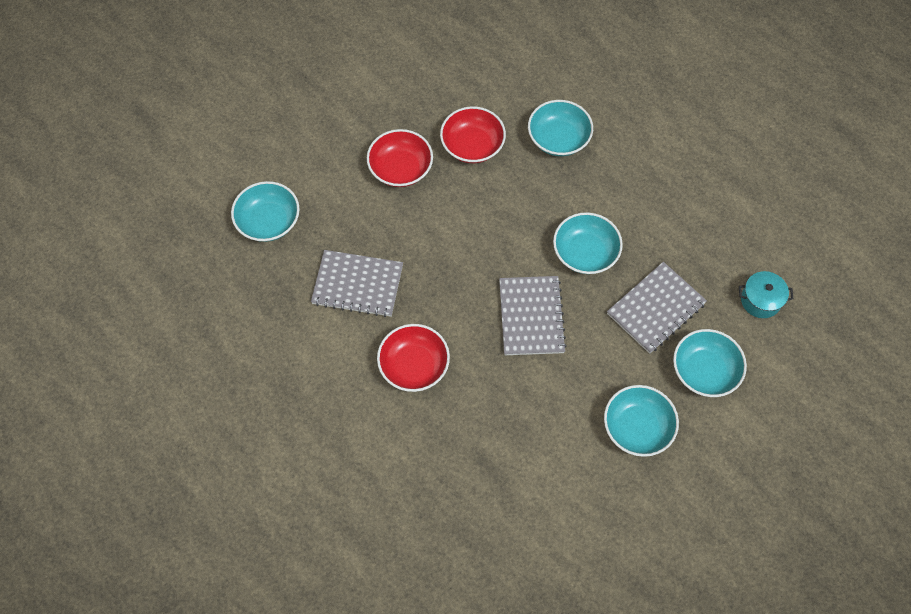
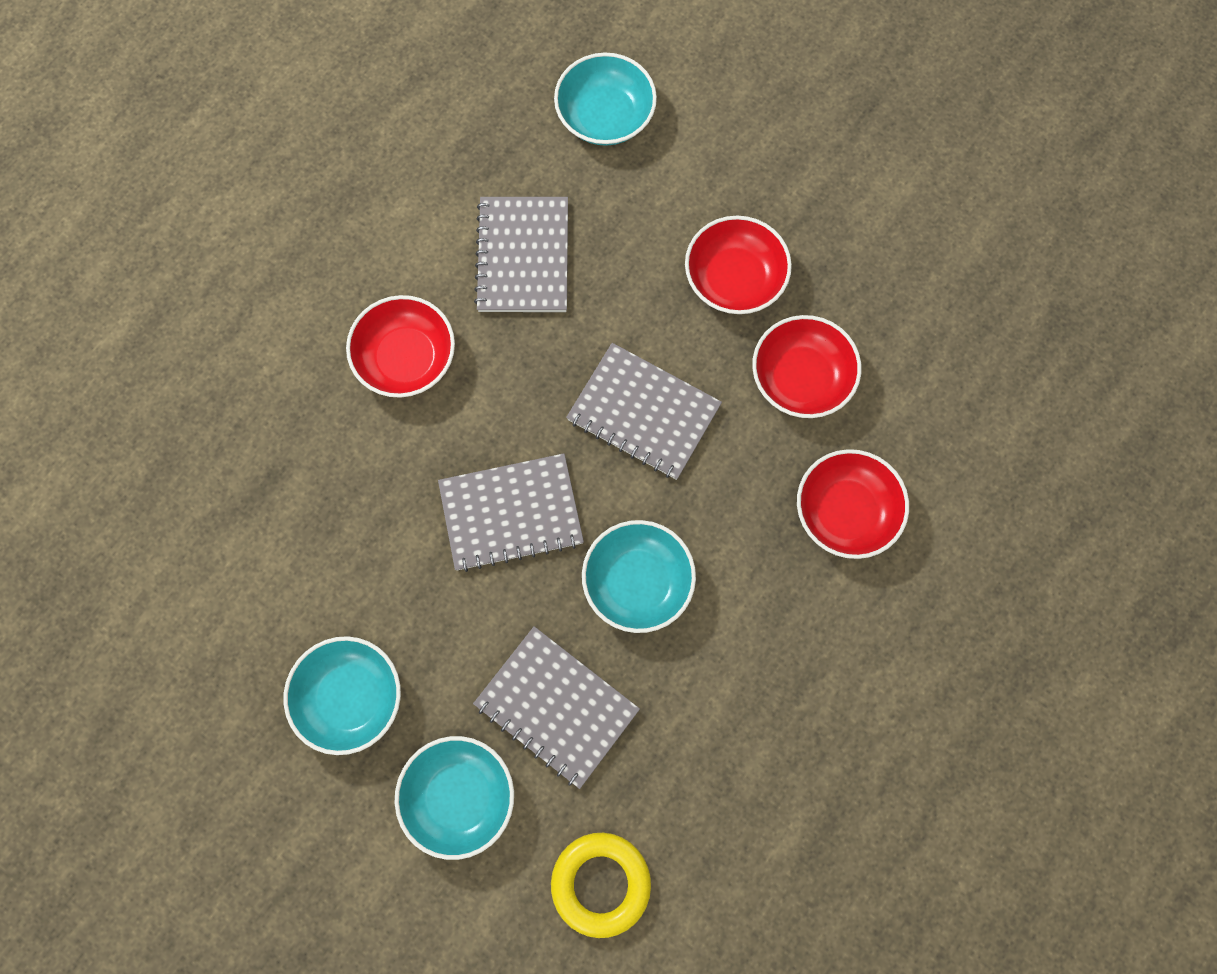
camera: 80 degrees right, 10 degrees up
(479, 232) = (643, 413): none -> grey notebook
(558, 138) = (845, 511): turquoise bowl -> red bowl
(760, 300) = (601, 883): turquoise pot -> yellow ring

